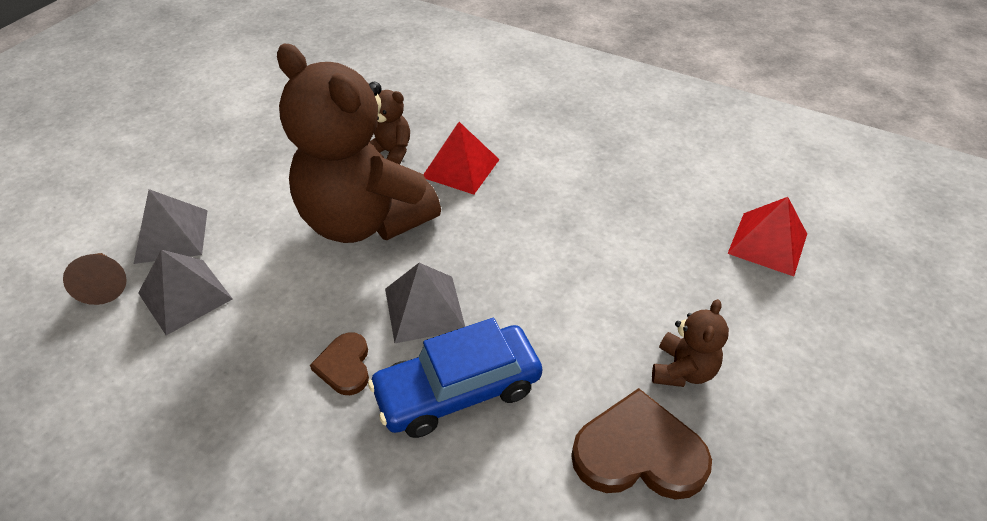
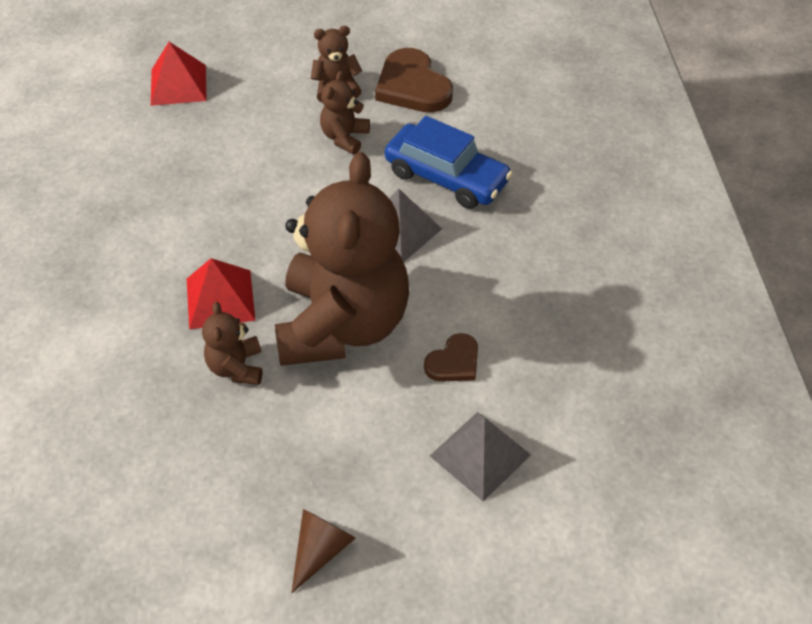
camera: 125 degrees left, 5 degrees up
(104, 284) = (566, 454): brown cone -> brown cone (321, 550)
(185, 296) = (522, 385): grey pyramid -> none
(345, 366) = (483, 242): brown heart -> brown heart (454, 362)
(590, 334) = (344, 137): none -> brown teddy bear

